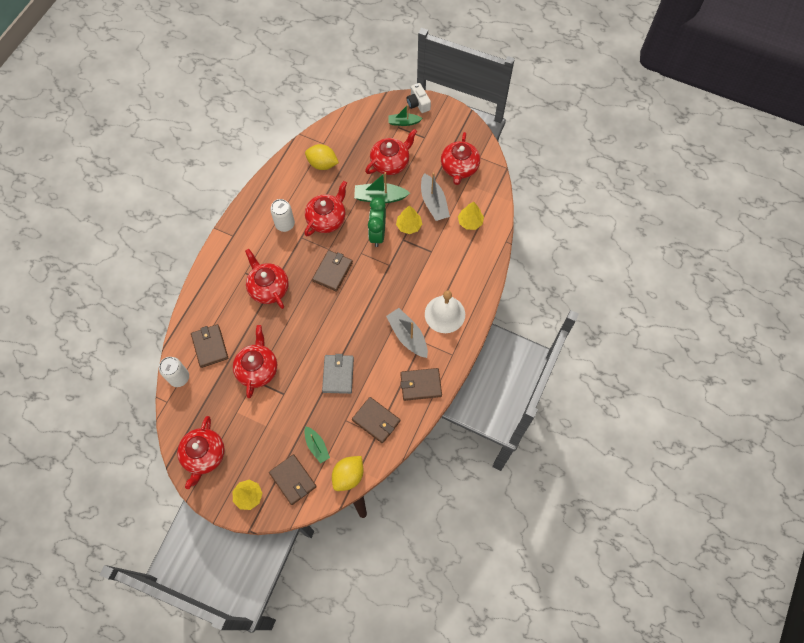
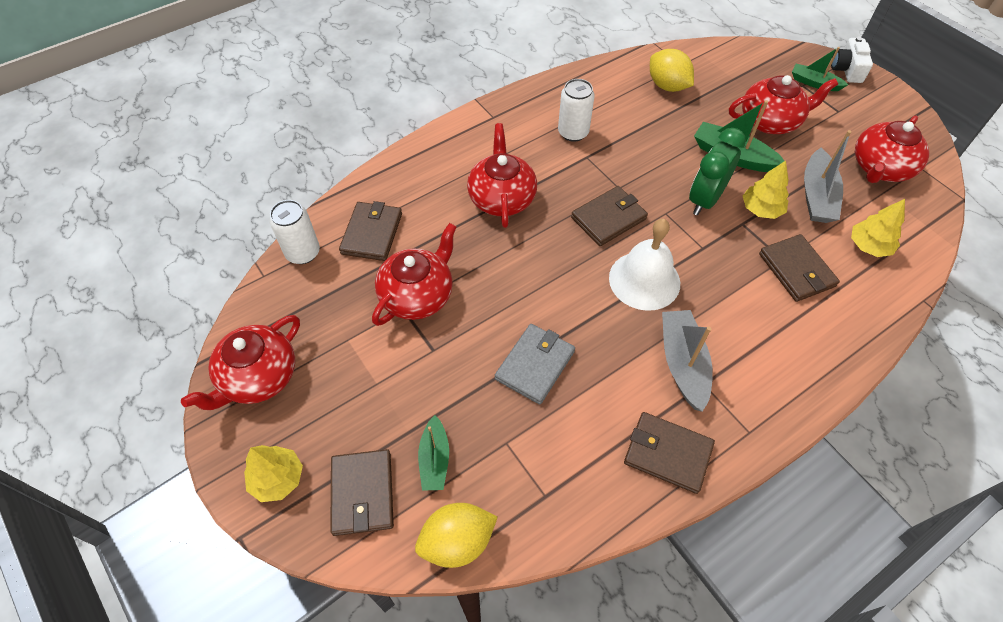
camera: 30 degrees right, 10 degrees down
(327, 219) = (637, 150): red teapot -> none
(376, 420) = (558, 472): brown wallet -> brown wallet (796, 270)
(445, 314) = (764, 360): white bell -> white bell (644, 280)

